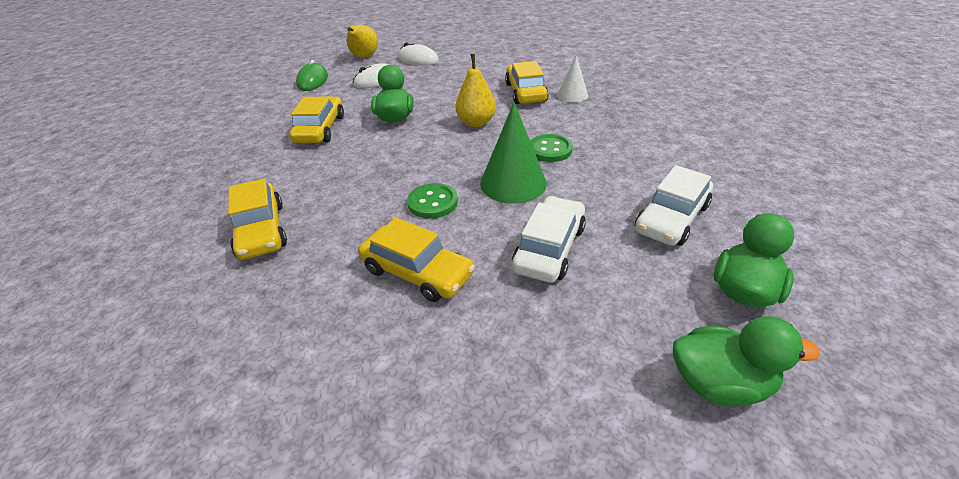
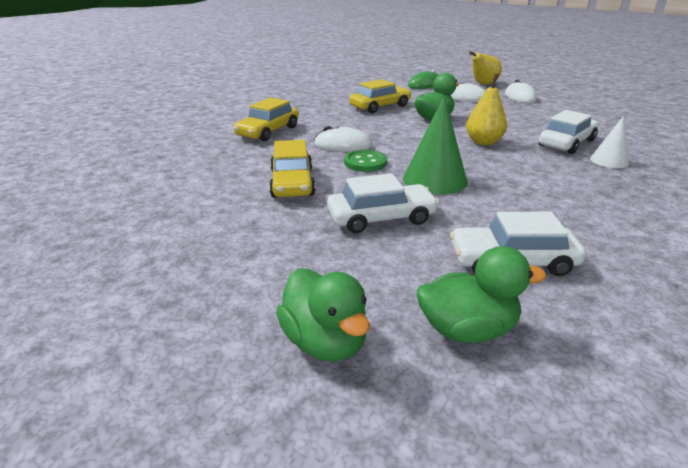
camera: 50 degrees right, 10 degrees down
(375, 196) = (343, 145): none -> white mouse
(525, 92) = (566, 143): yellow car -> white car
(550, 150) = (505, 178): green button -> none

